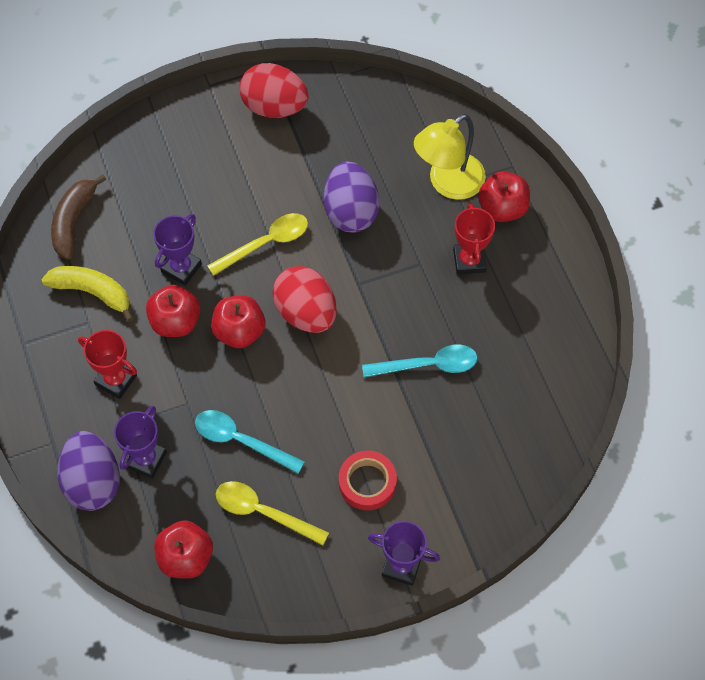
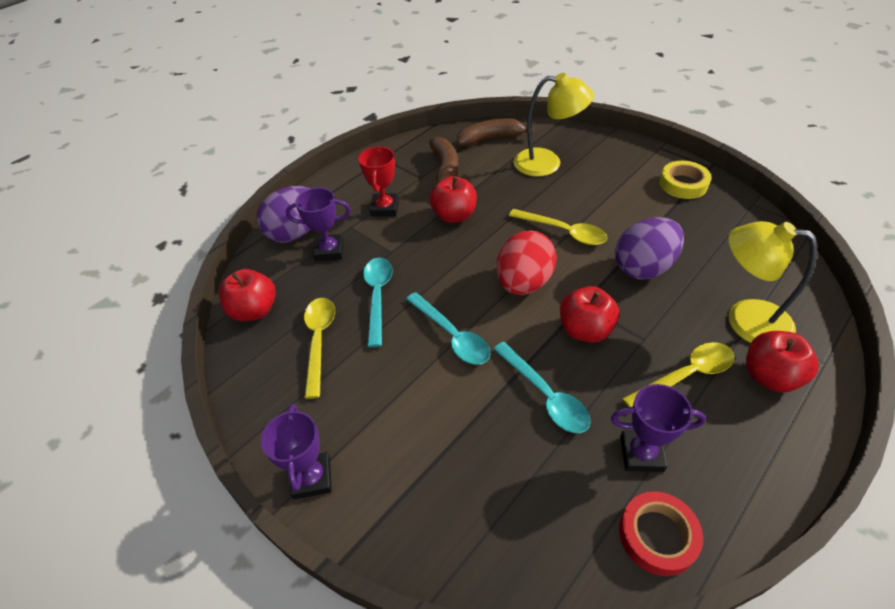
camera: 65 degrees right, 15 degrees down
(92, 292) = (445, 169): yellow banana -> brown banana
(157, 194) = (547, 163): none -> yellow lamp
(181, 268) = (500, 199): purple trophy -> purple trophy (641, 454)
(239, 332) = (474, 252): red apple -> red apple (585, 330)
(274, 107) = (683, 184): red egg -> yellow tape
(327, 401) = (451, 335): none -> turquoise spoon
(367, 482) = (388, 404): red tape -> red tape (657, 536)
(469, 260) = (685, 376): red trophy -> yellow spoon

